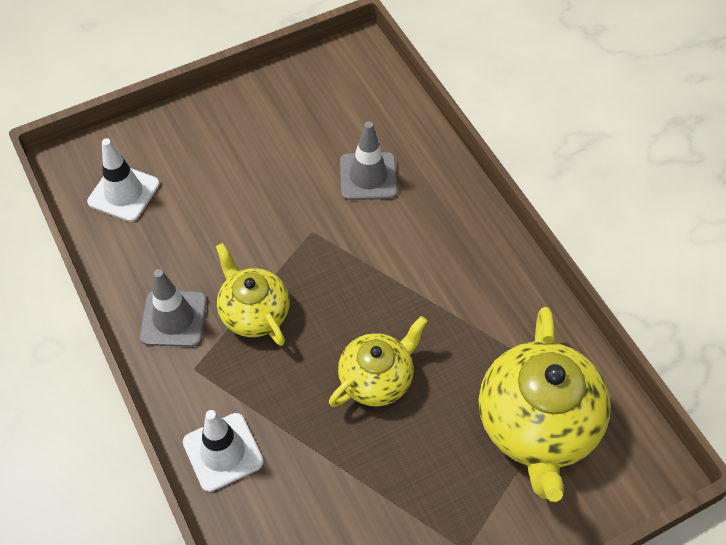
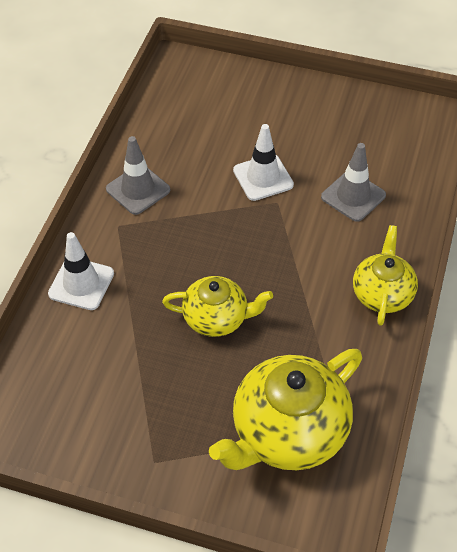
camera: 45 degrees right, 5 degrees down
(124, 193) = (189, 99): white traffic cone -> white traffic cone (263, 177)
(254, 312) = (187, 222): yellow teapot -> yellow teapot (382, 293)

